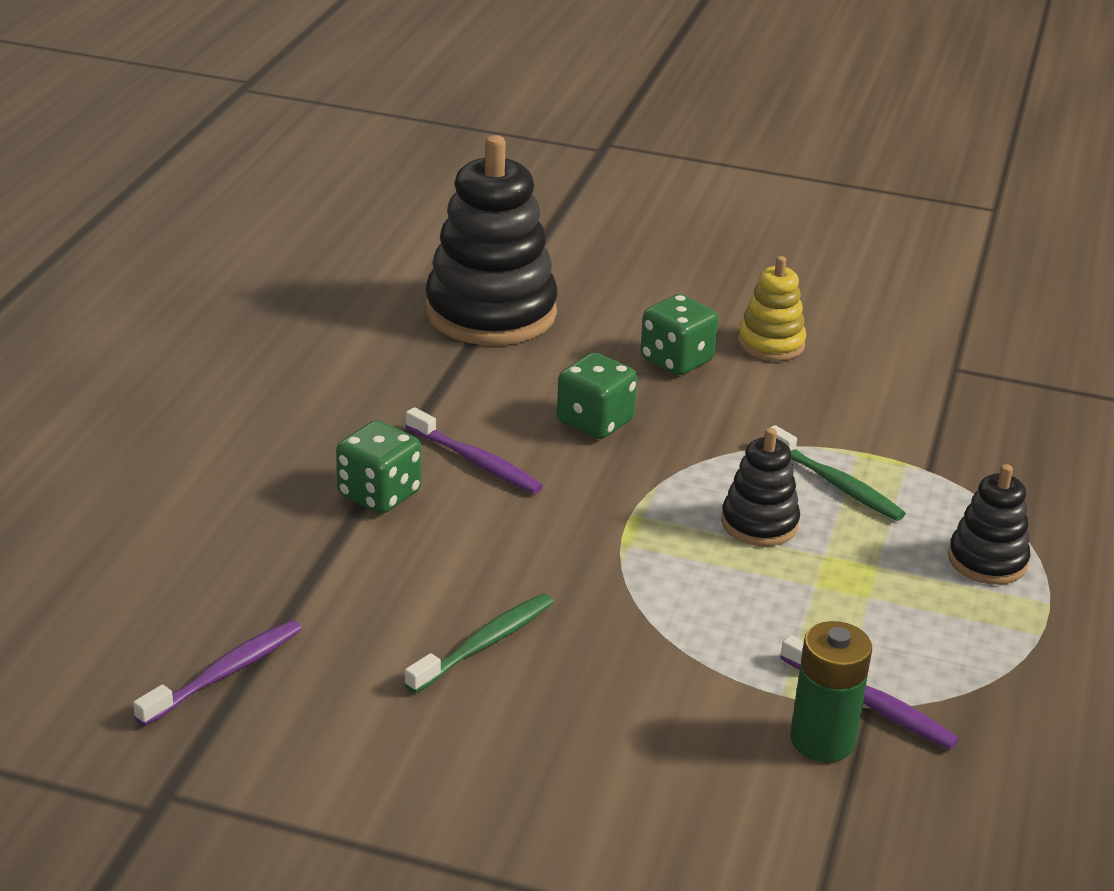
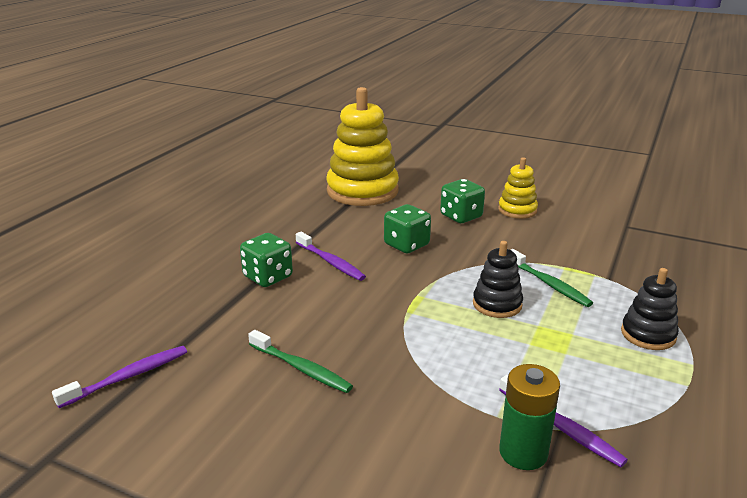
camera: 10 degrees right, 5 degrees down
(484, 644) = (301, 368): green toothbrush -> green toothbrush turned 75 degrees clockwise
(490, 313) = (362, 191): black stacking toy -> yellow stacking toy

